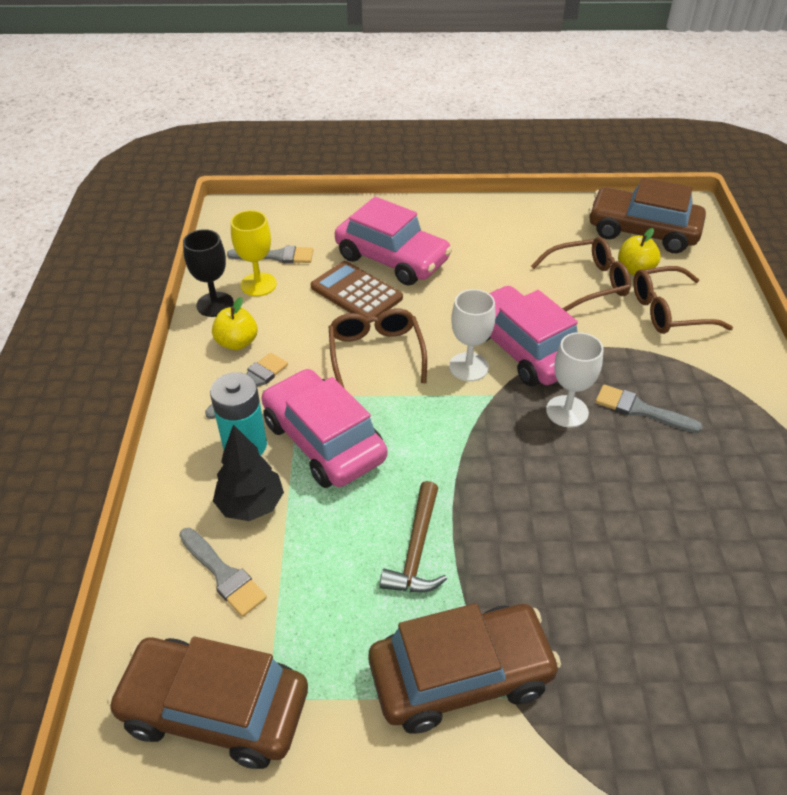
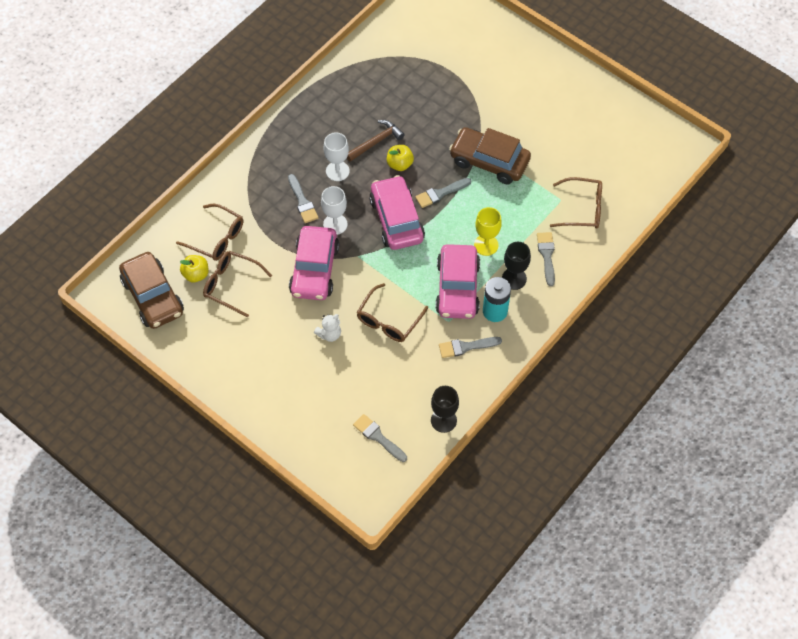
camera: 140 degrees left, 15 degrees up
(215, 709) = (582, 209): brown car -> brown glasses
(237, 343) = (452, 380): yellow apple -> yellow apple (399, 164)
(251, 505) = (514, 279): black tree -> black goblet
(258, 284) = (407, 419): yellow goblet -> yellow goblet (486, 245)
(356, 292) = (359, 371): brown calculator -> none
(392, 259) = (314, 383): pink car -> pink car (396, 219)
(416, 549) = (463, 212): brown hammer -> brown hammer (376, 142)
(427, 303) = (329, 334): none -> white teddy bear
(468, 367) = (352, 279): white goblet -> white goblet (337, 171)
(480, 555) = (440, 193): none -> grey brush

